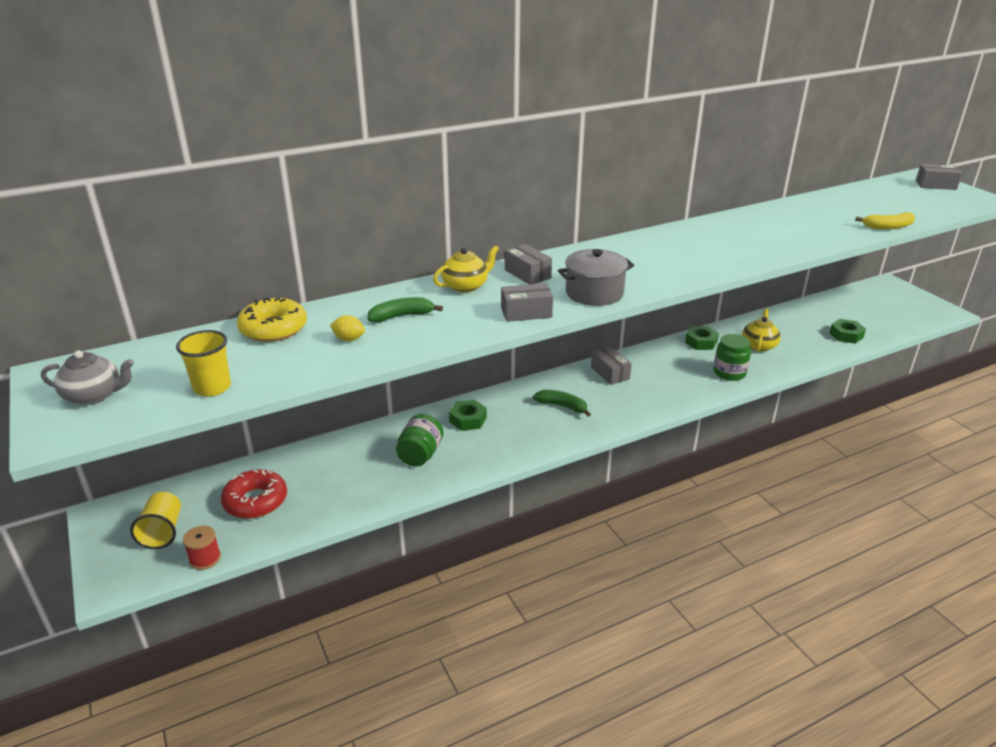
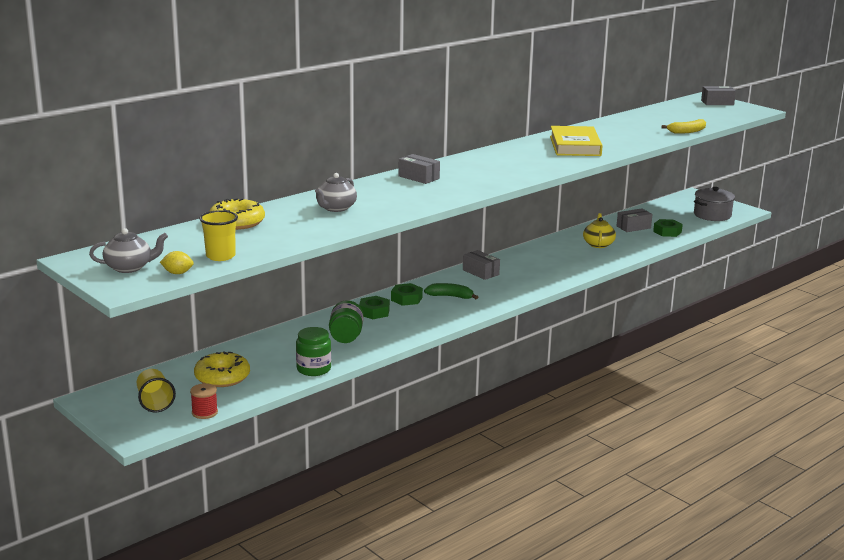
camera: 15 degrees left, 10 degrees down
(255, 501) = (222, 377): red donut -> yellow donut
(349, 339) = (304, 223): yellow lemon -> yellow lemon (177, 273)
(401, 316) = (335, 208): green banana -> grey teapot
(466, 286) = (373, 187): yellow teapot -> none
(526, 312) = (433, 199): grey box -> grey box (633, 227)
(594, 293) = (479, 185): grey pot -> grey pot (712, 215)
(701, 342) = (549, 246): green nut -> green nut (406, 299)
(729, 373) = (580, 264): green jar -> green jar (313, 369)
(738, 239) = (575, 146): none -> yellow book

